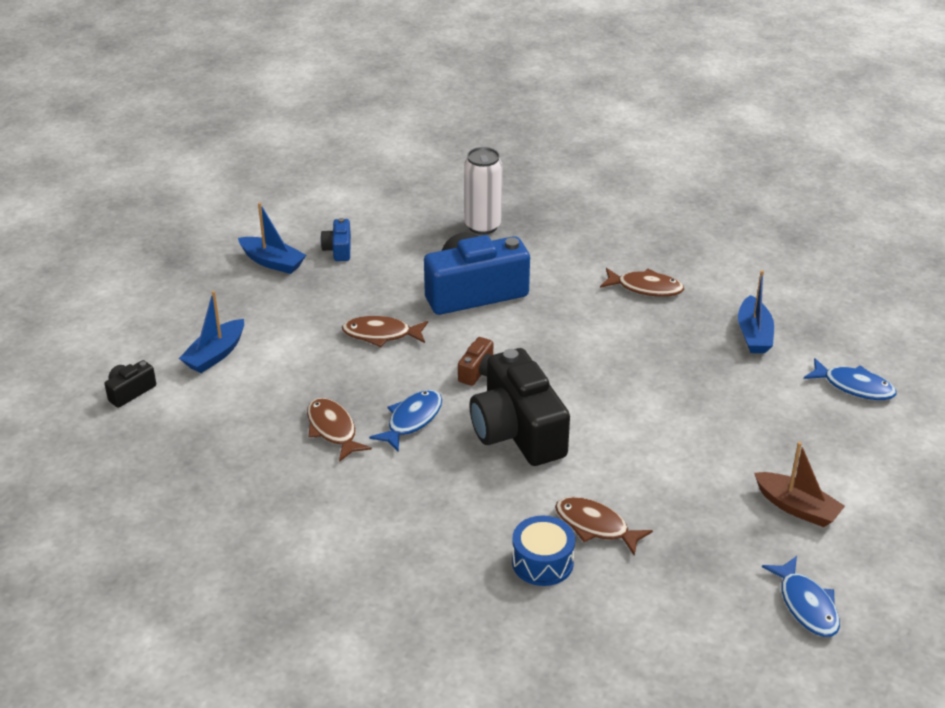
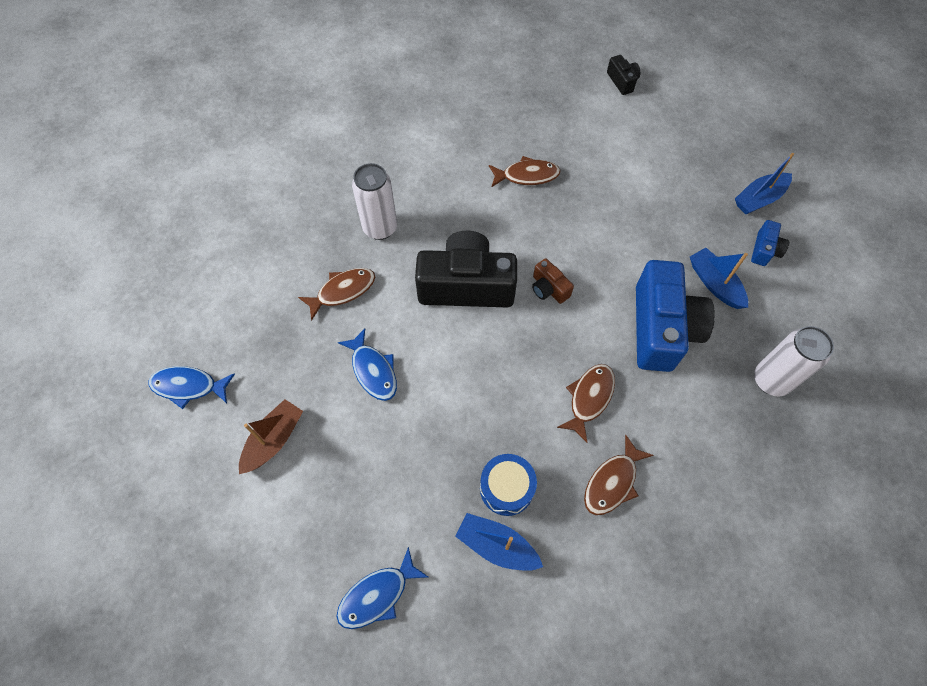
camera: 115 degrees right, 25 degrees up
(215, 354) = (645, 134): blue boat -> blue boat (714, 284)
(338, 249) = (764, 250): blue camera -> blue camera turned 90 degrees clockwise
(381, 334) = (627, 240): brown fish -> brown fish (589, 398)
(412, 420) = (513, 224): blue fish -> blue fish (373, 370)
(488, 528) = (380, 228): none -> white can
(542, 562) = (332, 245): blue drum -> blue drum (506, 488)
(797, 507) = (274, 440): brown boat -> brown boat turned 150 degrees clockwise

